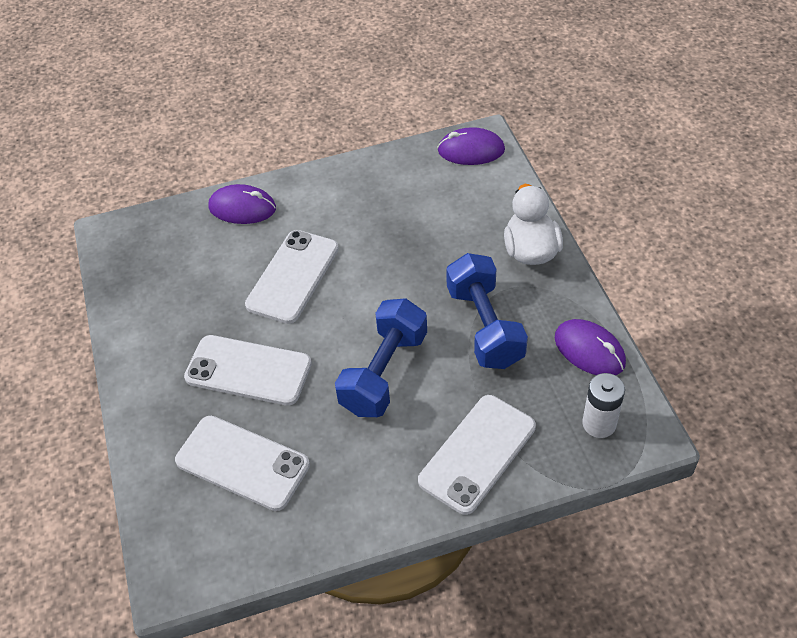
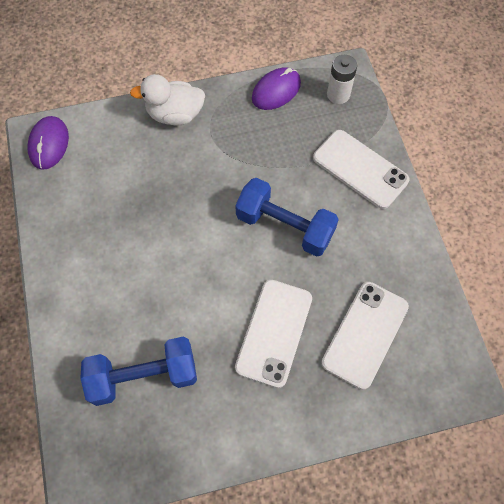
camera: 90 degrees left, 15 degrees up
(242, 208) = (75, 344): purple mouse -> none
(293, 276) = (173, 296): white phone -> none
(485, 326) = (247, 153): blue dumbbell -> blue dumbbell (144, 376)

